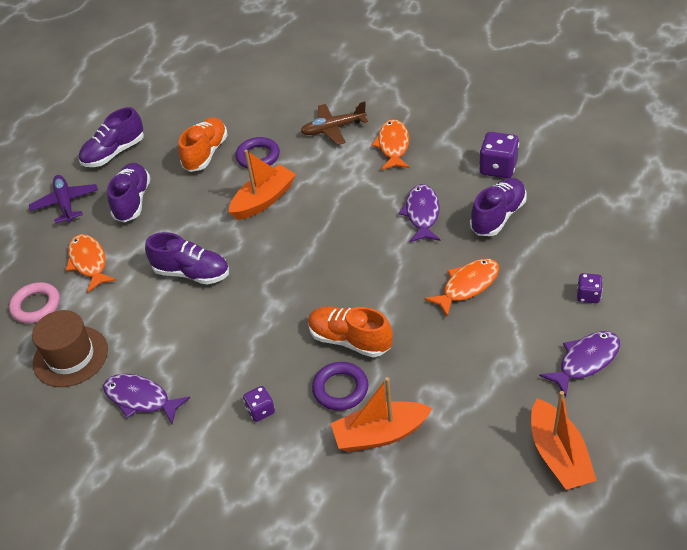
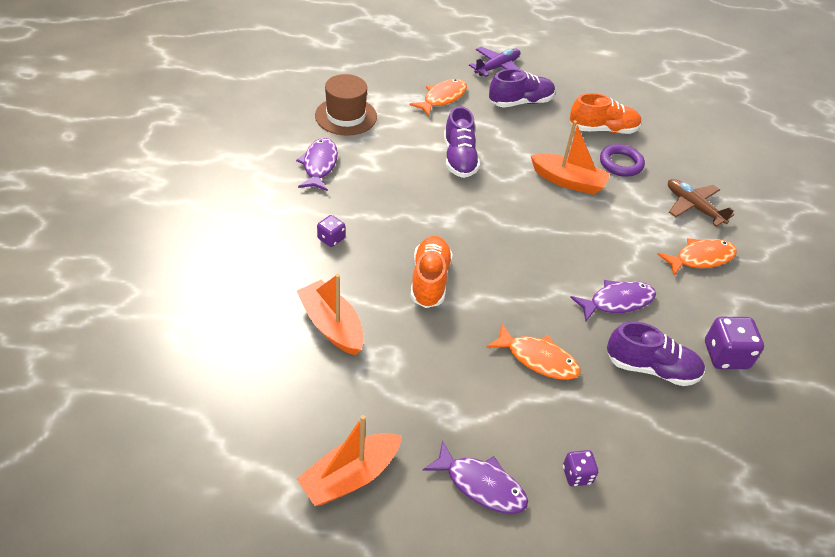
camera: 60 degrees right, 0 degrees up
(36, 306) = (386, 84): pink ring -> none
(114, 153) = (568, 76): purple shoe -> none
(340, 389) = (372, 286): purple ring -> none

